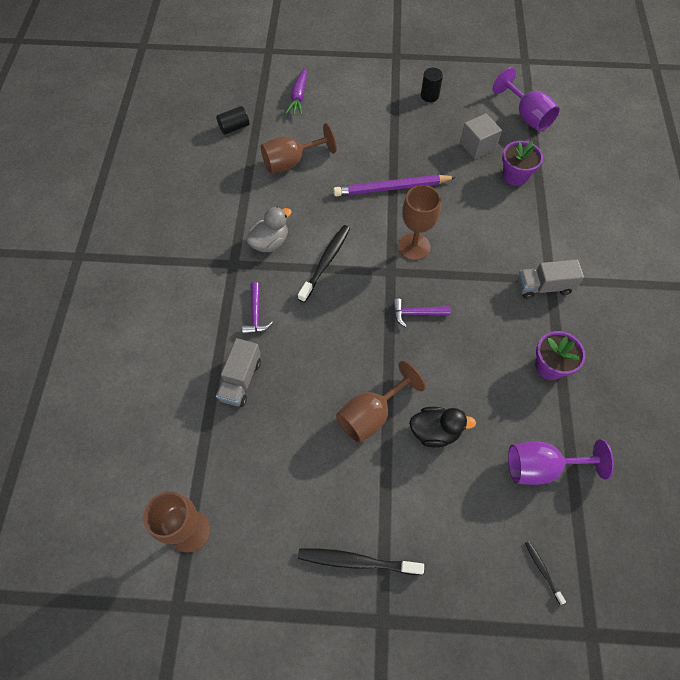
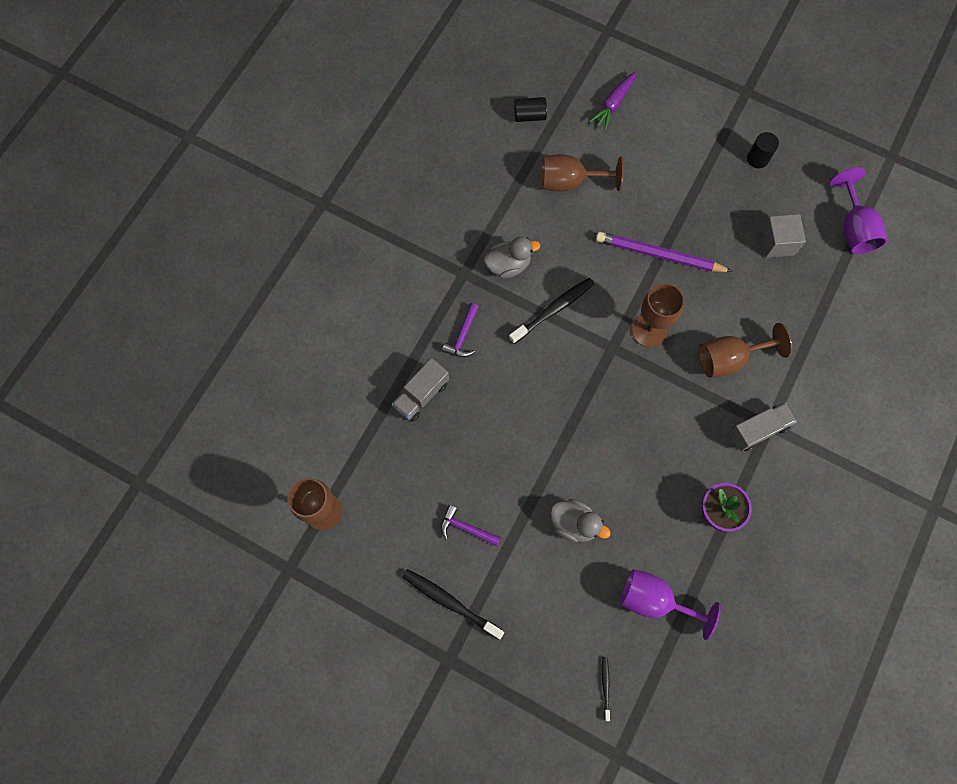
camera: 25 degrees right, 10 degrees up
(371, 414) = (524, 481): brown goblet -> brown goblet (729, 359)
(416, 313) = (615, 402): purple hammer -> purple hammer (466, 528)
(435, 432) = (574, 523): black duck -> grey duck
(515, 176) = (798, 295): purple flower pot -> none
(544, 287) = (758, 430): grey truck -> grey truck turned 135 degrees clockwise

